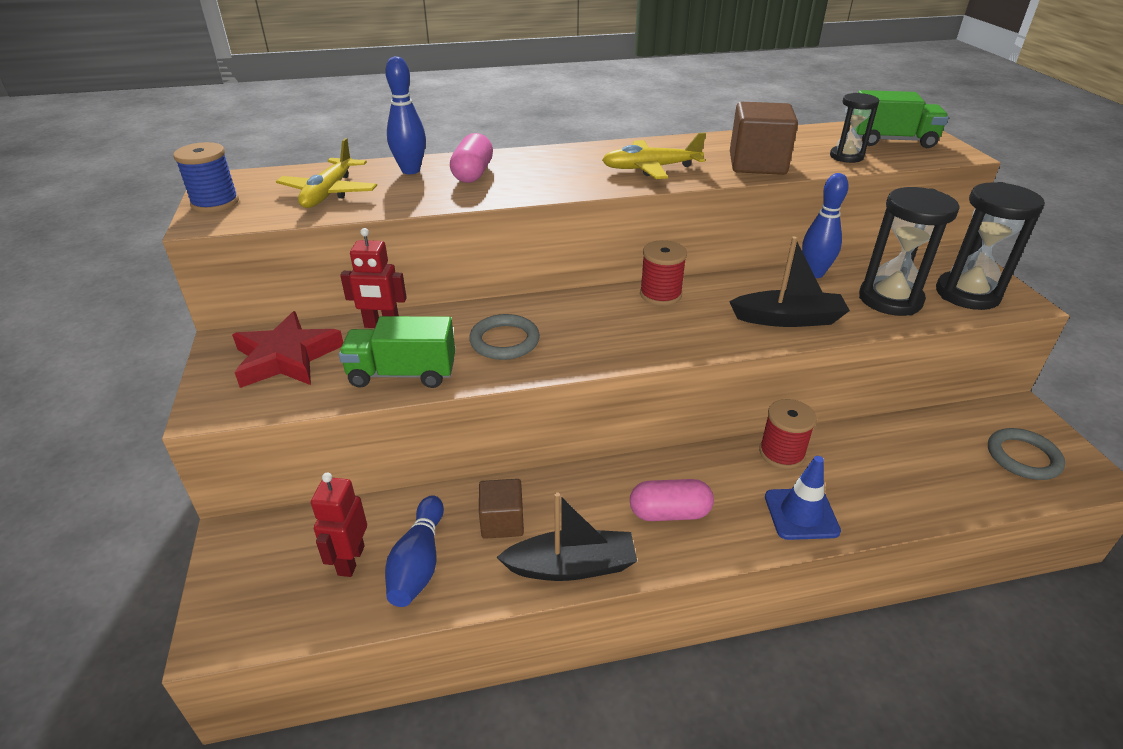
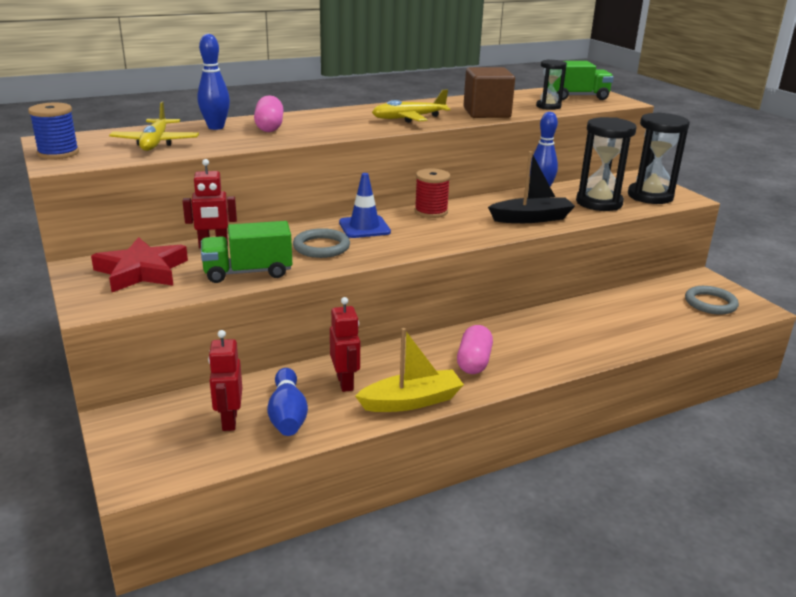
camera: 15 degrees left, 10 degrees down
(502, 522) = (345, 382): brown cube -> red robot
(571, 566) = (411, 401): black boat -> yellow boat
(669, 513) = (473, 362): pink capsule -> pink capsule turned 60 degrees counterclockwise
(781, 453) = (544, 319): red spool -> none
(801, 514) = (570, 351): blue traffic cone -> blue traffic cone (364, 227)

